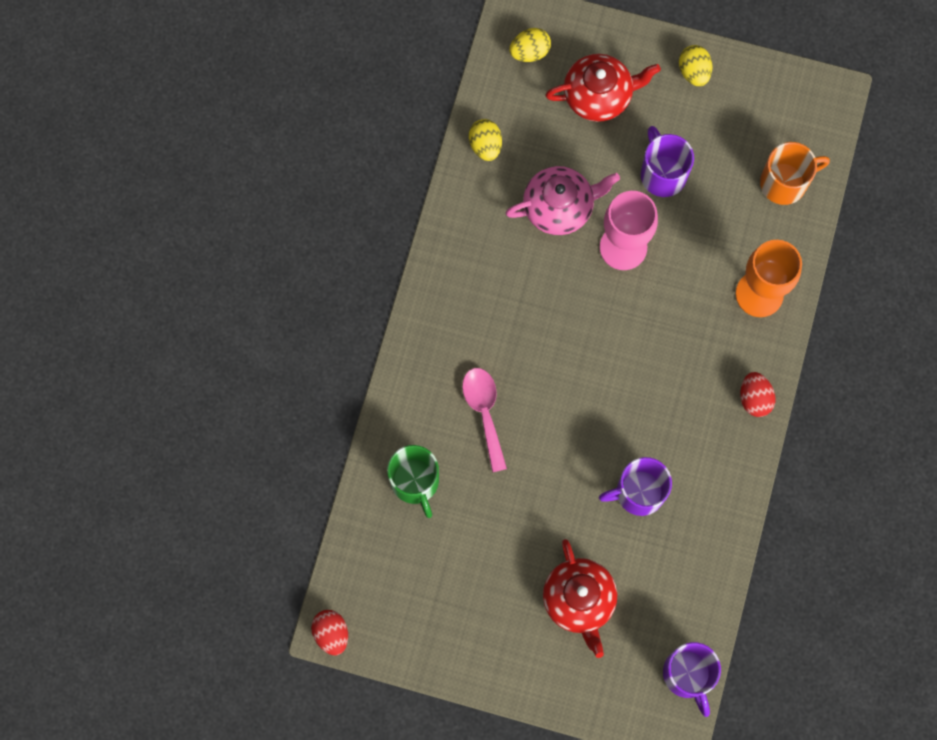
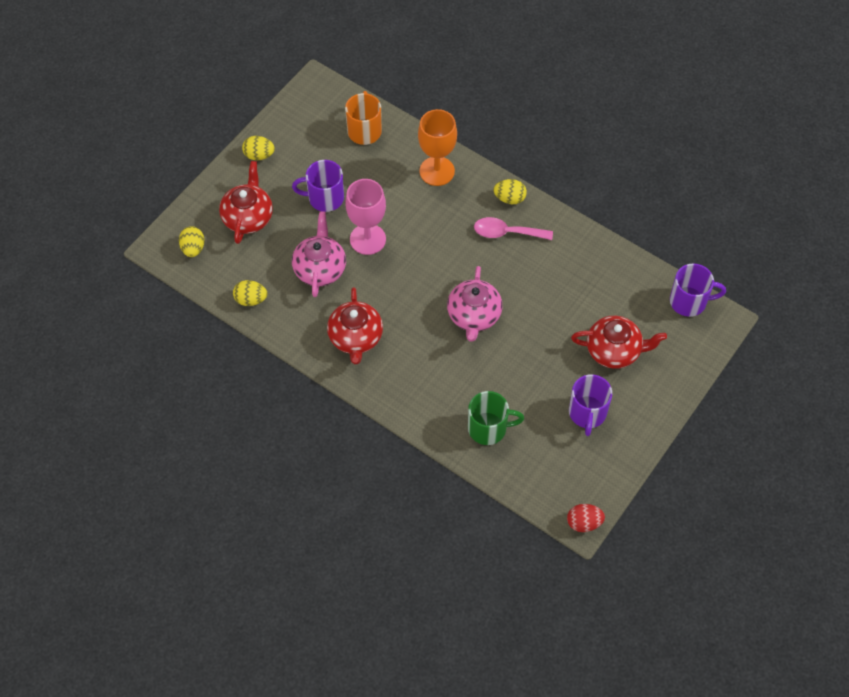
camera: 70 degrees left, 15 degrees down
(479, 285) = (355, 338): none -> red teapot
(484, 412) = (453, 366): pink spoon -> pink spoon (506, 233)
(563, 413) = (474, 316): none -> pink teapot
(638, 492) = (549, 289): purple mug -> purple mug (587, 413)
(754, 398) = (509, 198): red egg -> yellow egg

